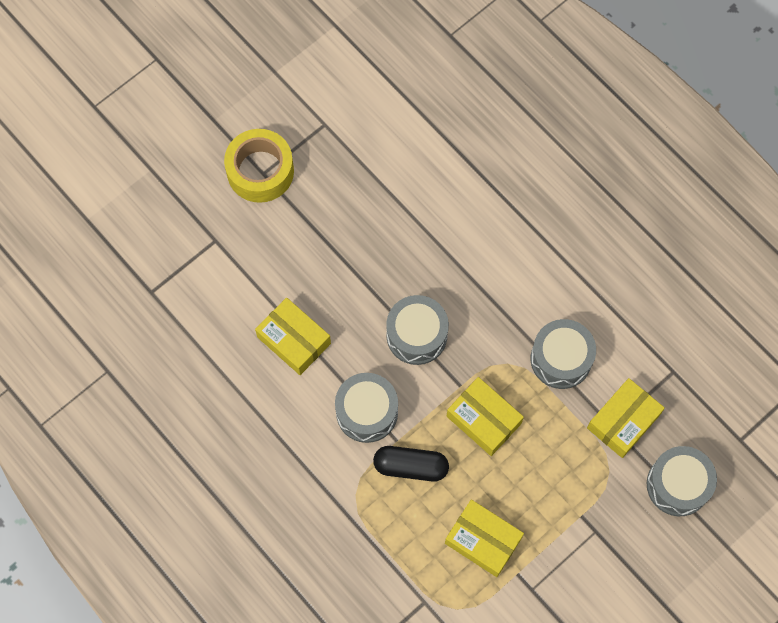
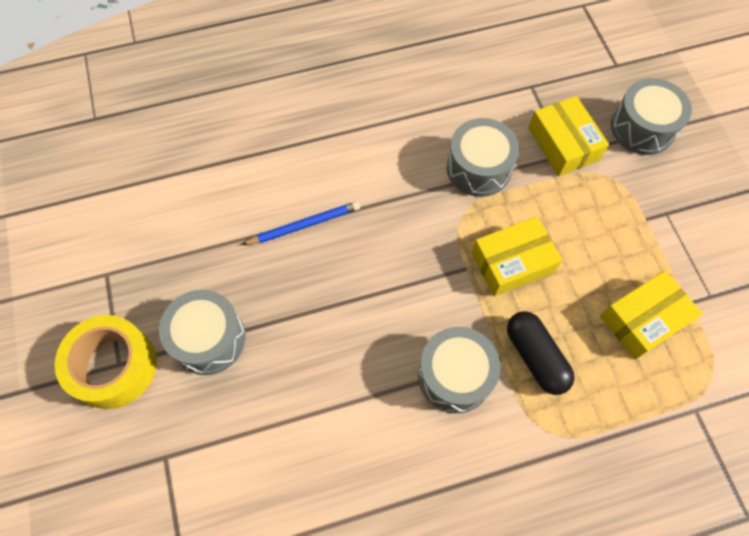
camera: 65 degrees left, 5 degrees down
(294, 340) = (334, 419): yellow box -> none
(410, 467) = (535, 357): black capsule -> black capsule turned 60 degrees counterclockwise
(416, 335) = (391, 286): grey drum -> grey drum (209, 339)
(436, 245) = (304, 225): none -> blue pencil

